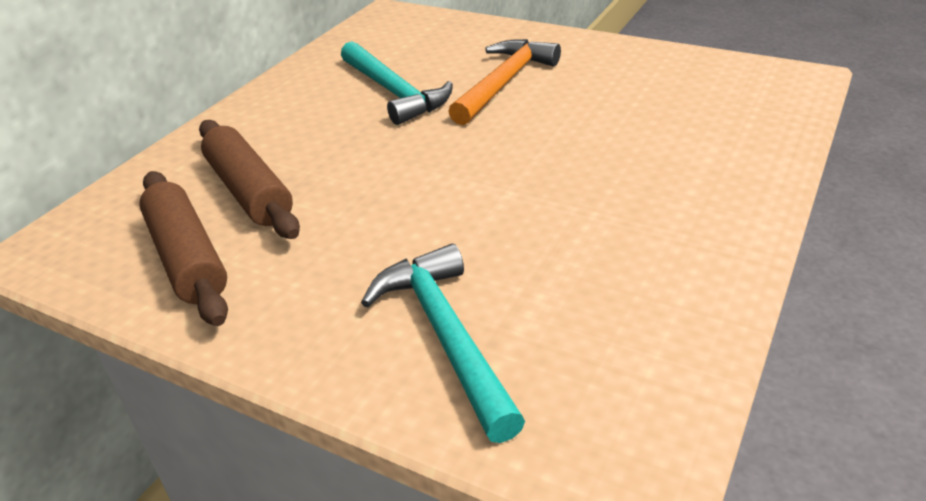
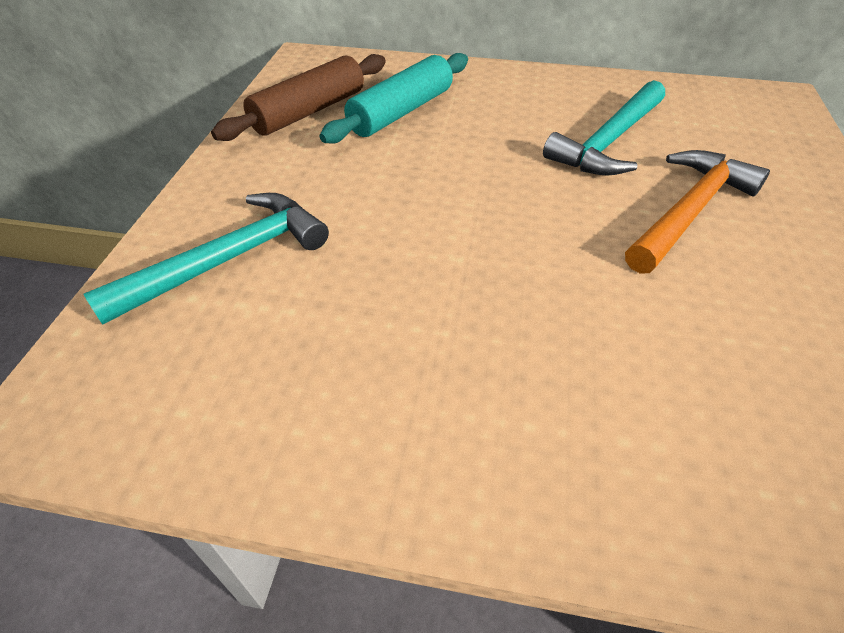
camera: 70 degrees right, 10 degrees up
(249, 191) = (401, 112): brown rolling pin -> turquoise rolling pin
(504, 83) = (689, 211): orange hammer -> orange hammer turned 60 degrees counterclockwise

